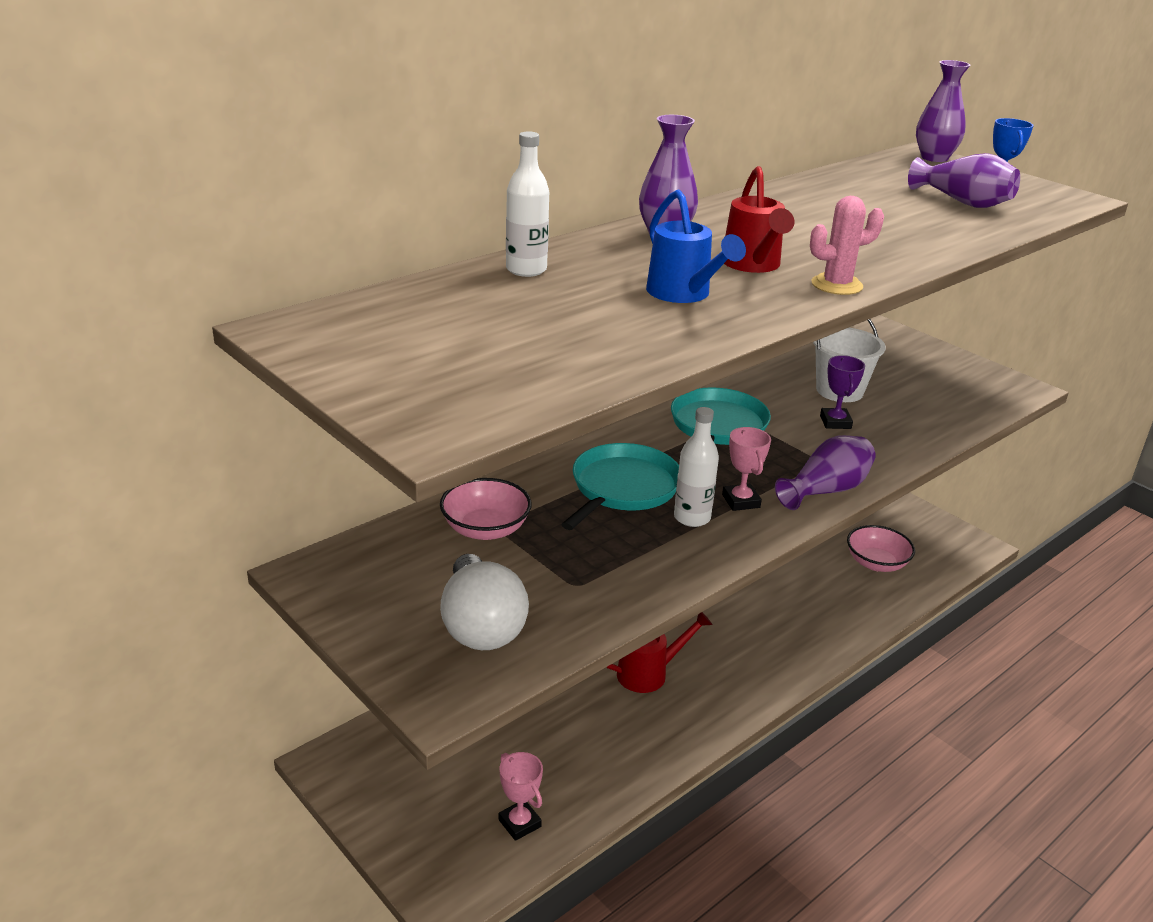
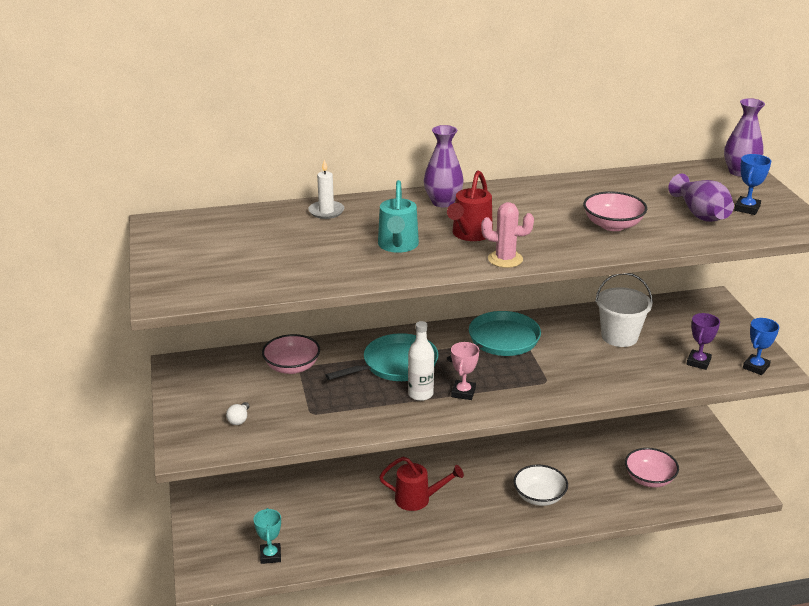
camera: 30 degrees right, 0 degrees up
(481, 626) = (239, 420): white light bulb -> white light bulb, size x0.40
(519, 823) = (270, 555): pink trophy -> turquoise trophy
(526, 270) = (326, 211): white bottle -> white candle
(683, 294) = (398, 246): blue watering can -> turquoise watering can
(783, 622) = (539, 497): none -> white bowl
(826, 490) = (529, 401): purple vase -> none
(835, 422) = (590, 358): purple trophy -> purple trophy (698, 362)
(895, 228) = (612, 225): none -> pink bowl
(1004, 390) = (756, 367): none -> blue trophy

